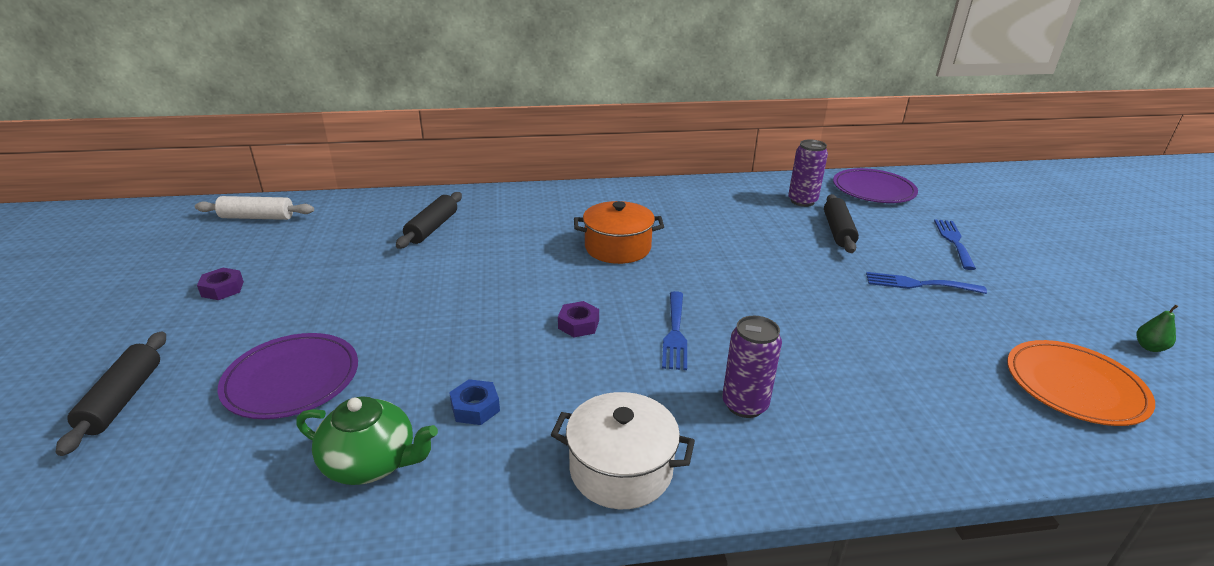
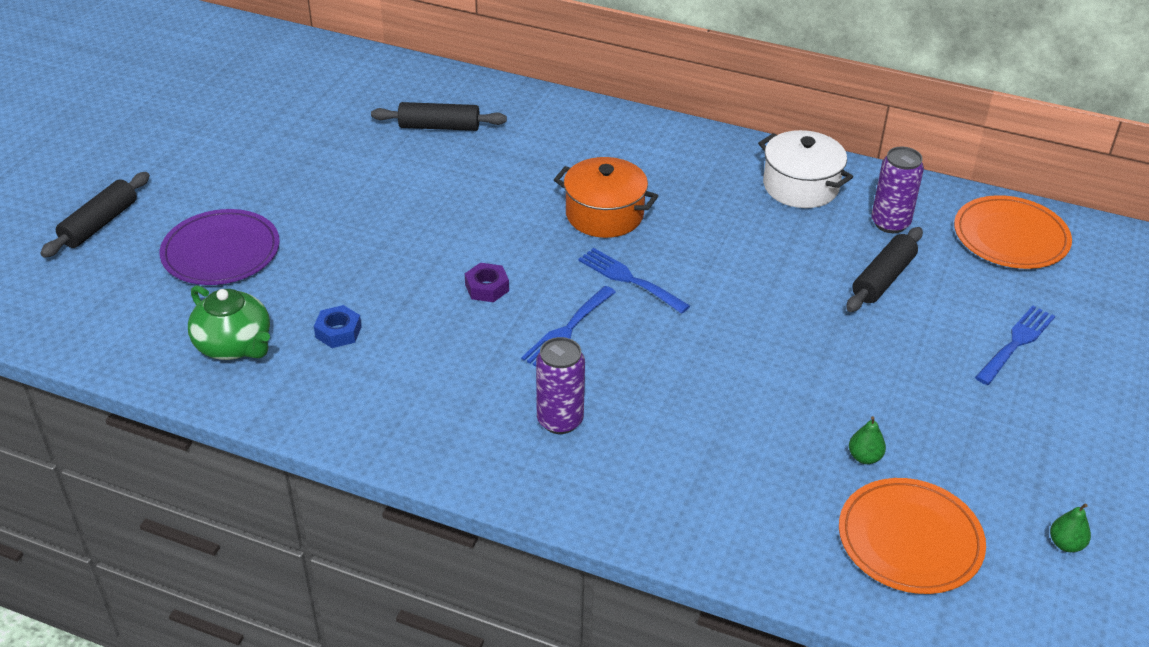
camera: 30 degrees right, 10 degrees up
(222, 289) = (217, 140): purple nut -> none
(257, 217) = (288, 60): white rolling pin -> none
(432, 228) = (439, 127): black rolling pin -> black rolling pin turned 45 degrees clockwise
(621, 469) = (407, 427): white pot -> white pot (800, 186)
(873, 190) = (1010, 237): purple plate -> orange plate
(918, 284) = (892, 376): blue fork -> blue fork (628, 279)
(973, 342) = (864, 457): none -> green pear

